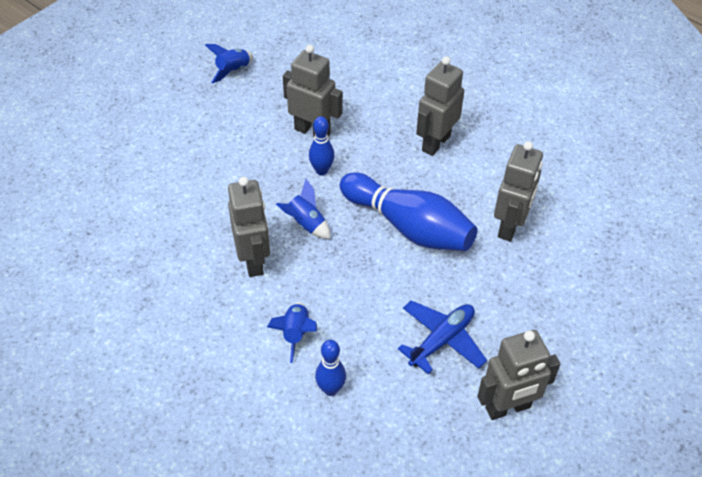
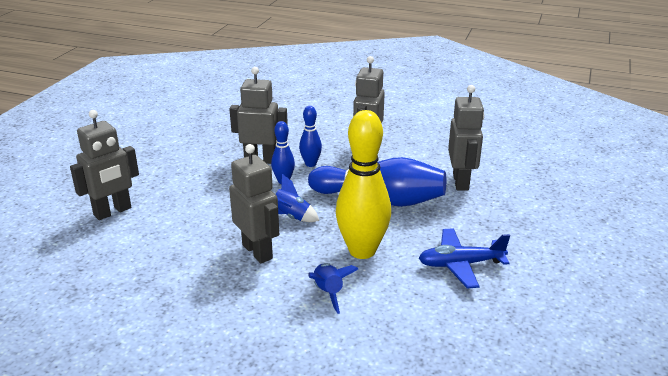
camera: 20 degrees left, 20 degrees down
(233, 71) = (169, 138): blue rocket -> none
(330, 389) = (387, 324): blue bowling pin -> blue bowling pin (310, 164)
(353, 291) = (362, 251): none -> yellow bowling pin
(441, 340) = (460, 264): blue plane -> blue plane turned 120 degrees counterclockwise
(508, 408) = (550, 295): grey robot -> grey robot (113, 212)

